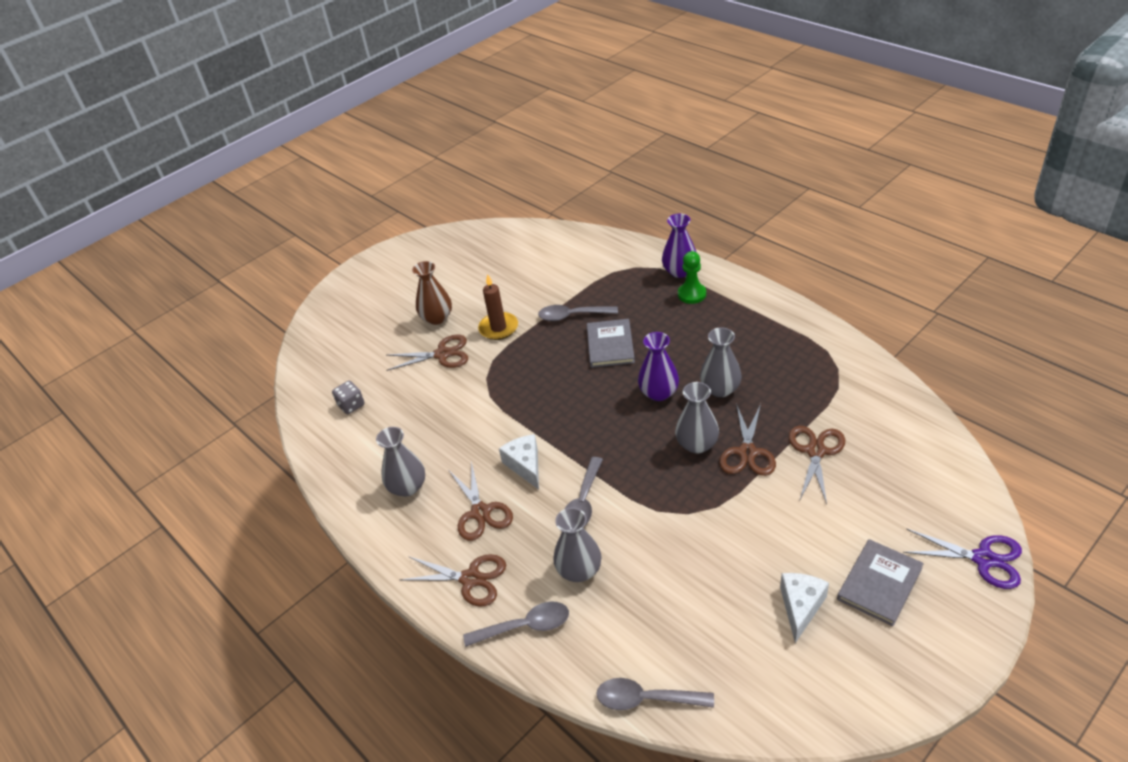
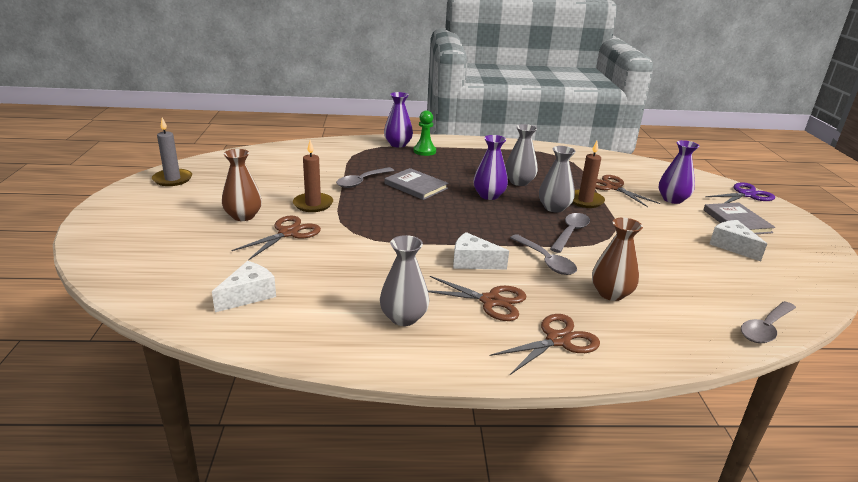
camera: 55 degrees left, 15 degrees down
(351, 405) = (248, 295): grey dice -> white cheese
(440, 247) = (172, 179): none -> grey candle
(525, 626) = (641, 341): grey spoon -> grey spoon (570, 233)
(579, 570) = (611, 293): grey vase -> brown vase
(747, 452) = (585, 201): brown scissors -> brown candle
(858, 508) = (672, 199): none -> purple vase

